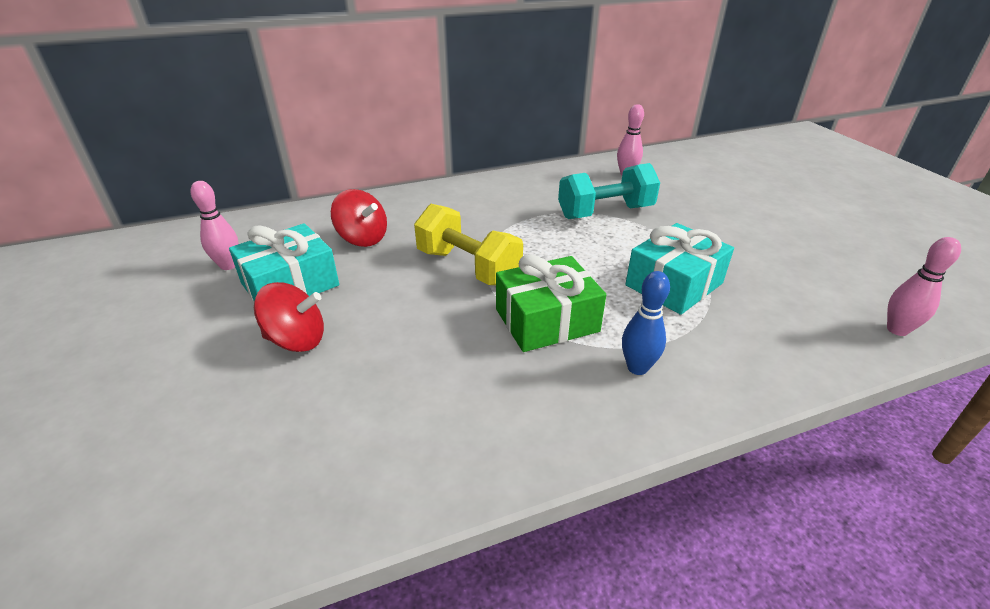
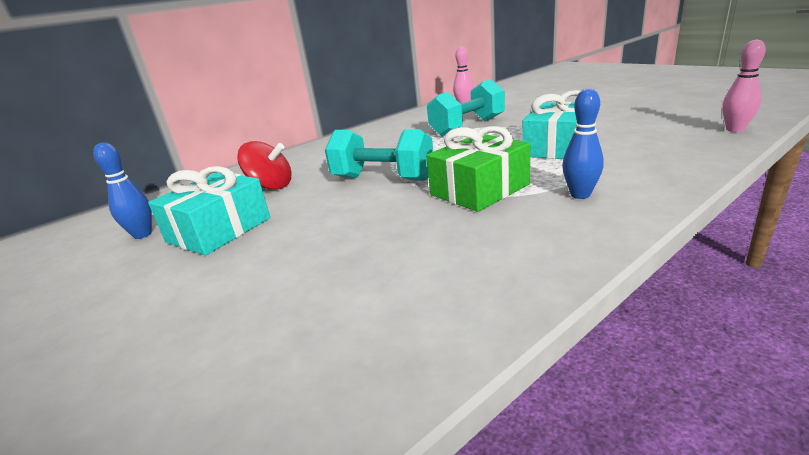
camera: 15 degrees left, 10 degrees down
(228, 265) = (142, 234): pink bowling pin -> blue bowling pin
(297, 340) = (253, 262): red spinning top -> none
(468, 267) = (383, 179): yellow dumbbell -> turquoise dumbbell

